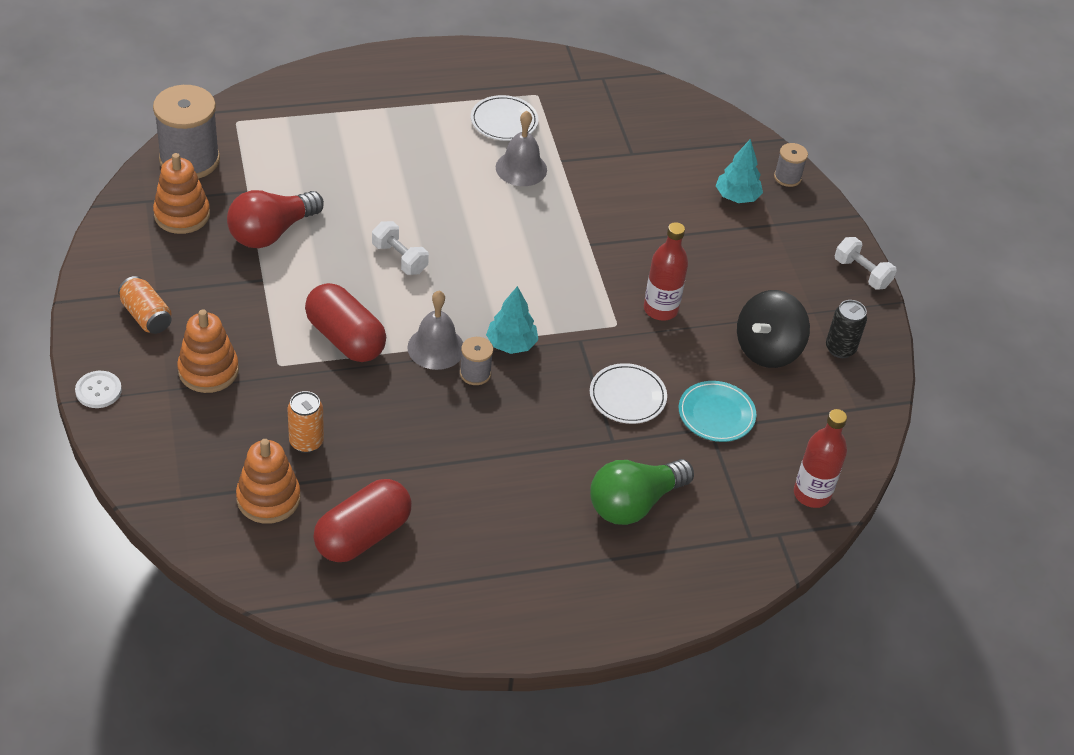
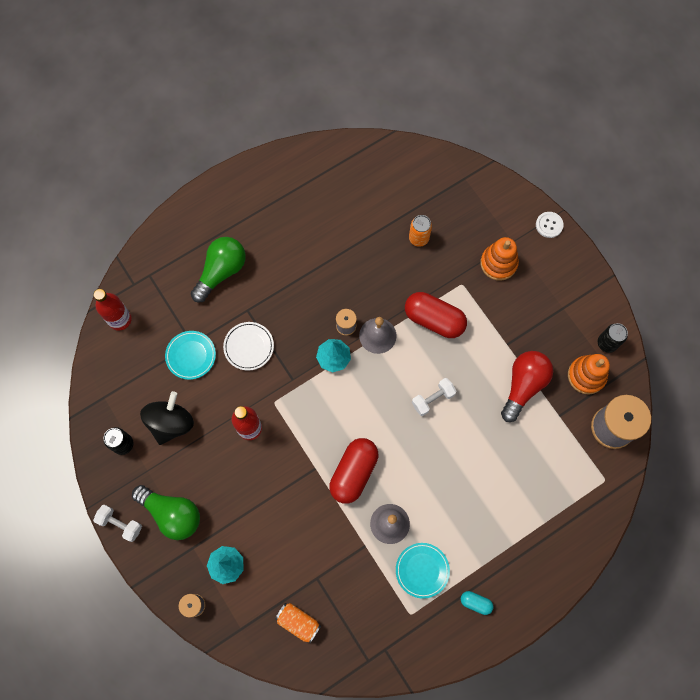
camera: 165 degrees right, 25 degrees up
(128, 236) = (607, 343): none -> black can
(146, 316) = (556, 287): orange can -> orange can (298, 622)
(268, 498) = (420, 195): orange stacking toy -> none
(362, 535) = (360, 193): red capsule -> red capsule (354, 473)
(399, 258) = (433, 399): white dumbbell -> white dumbbell turned 60 degrees counterclockwise
(458, 80) = (475, 603): none -> turquoise capsule
(504, 121) = (422, 570): white plate -> turquoise plate
(792, 261) = (172, 514): none -> green light bulb

